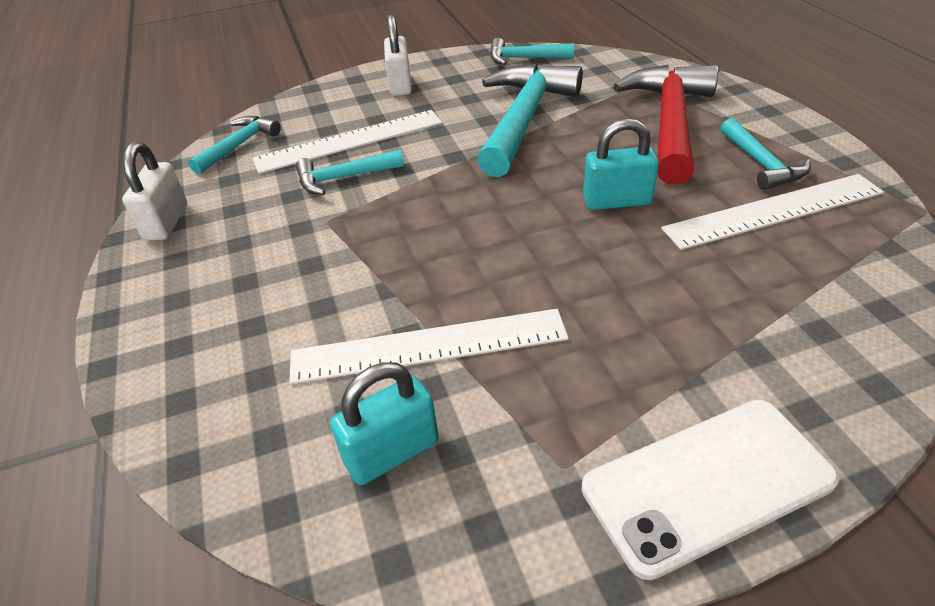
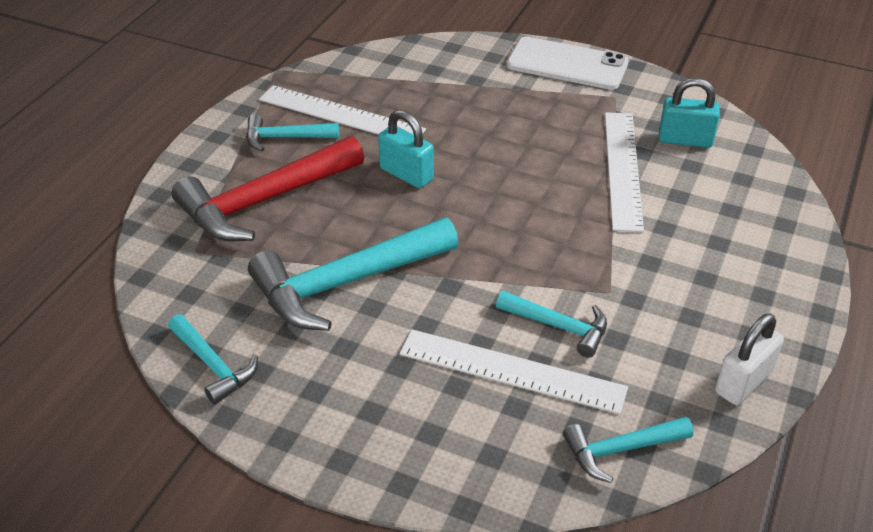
camera: 140 degrees left, 0 degrees up
(400, 85) = (375, 424): white padlock -> none
(428, 346) = (623, 169): white ruler -> white ruler turned 60 degrees clockwise
(761, 164) = (285, 138): turquoise hammer -> turquoise hammer turned 120 degrees counterclockwise

